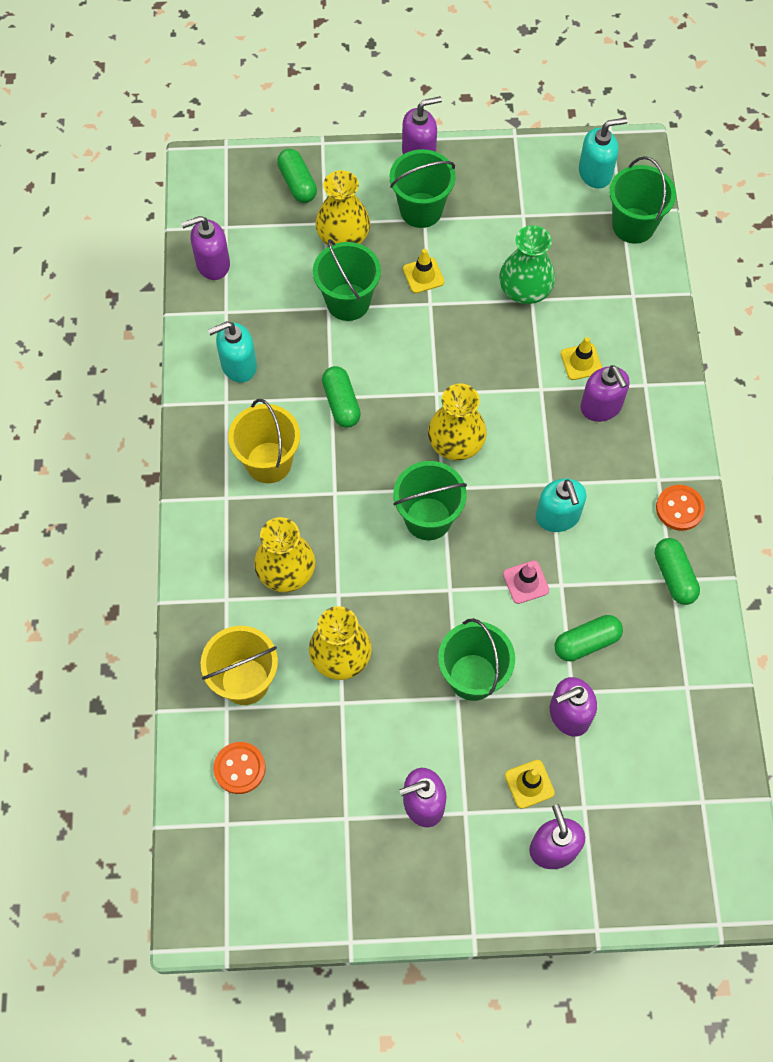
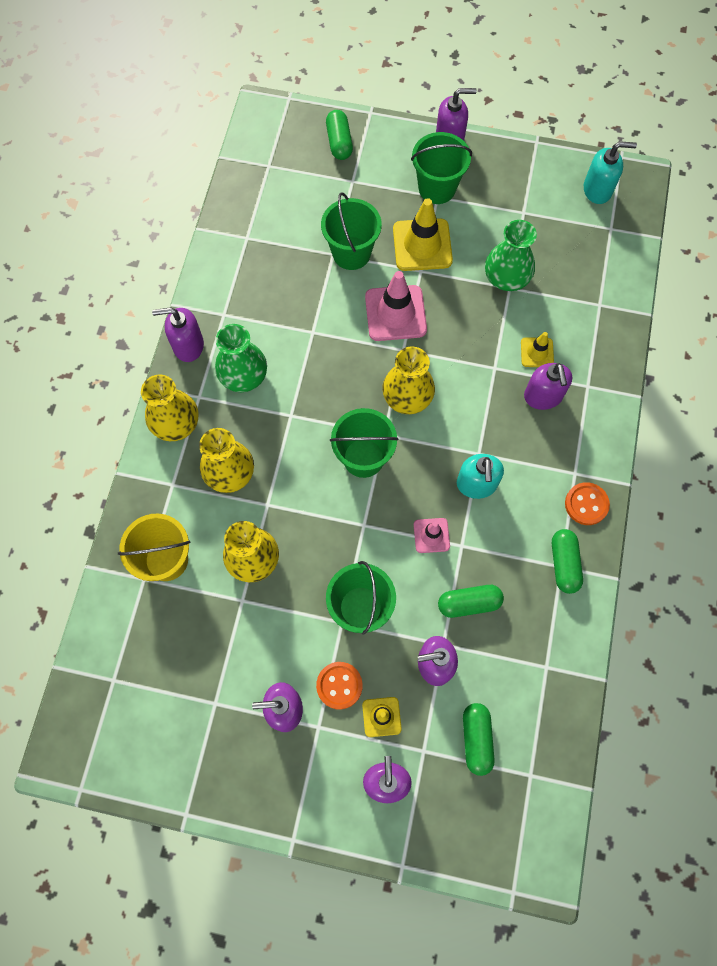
camera: 15 degrees right, 5 degrees up
(212, 264) = (248, 195): purple soap dispenser -> purple soap dispenser (188, 346)
(238, 365) = (243, 286): turquoise soap dispenser -> none
(239, 768) = (139, 635): orange button -> orange button (339, 685)
(269, 462) = (243, 375): yellow bucket -> green vase
(341, 403) = (320, 339): green capsule -> green capsule (476, 739)
(343, 235) = (364, 195): yellow vase -> yellow vase (176, 423)
(416, 356) = (395, 313): none -> pink traffic cone
(423, 275) = (422, 245): yellow traffic cone -> yellow traffic cone, size x1.84
(633, 225) = (618, 243): green bucket -> none

